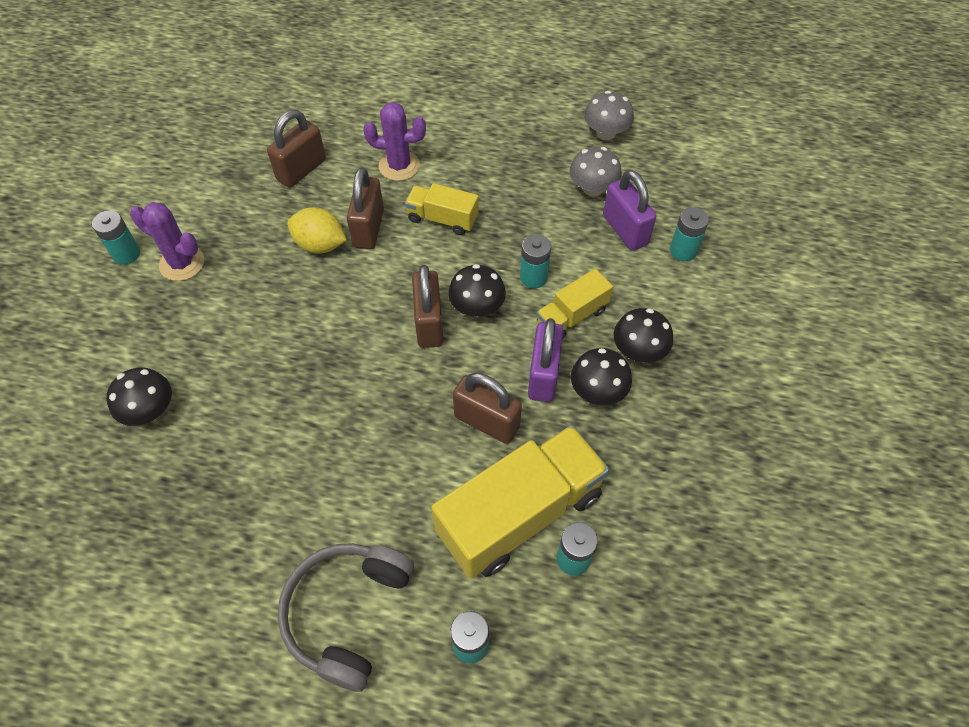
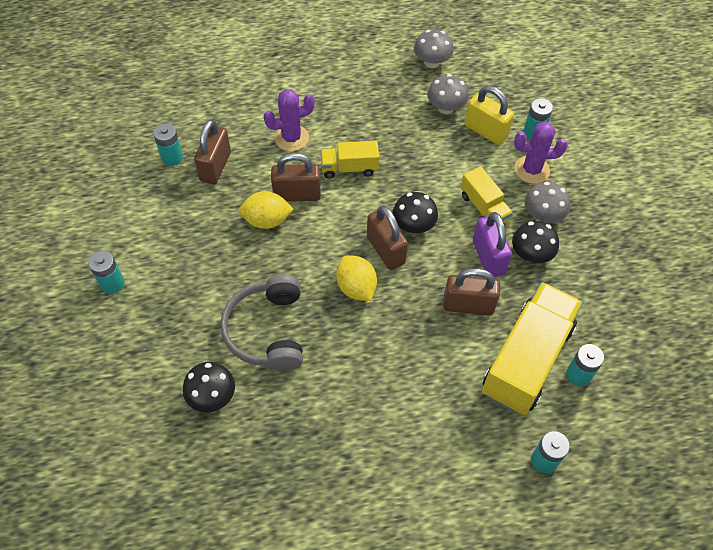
camera: 25 degrees left, 0 degrees up
(182, 263) = (164, 274): purple cactus -> purple cactus (531, 170)
(347, 613) = (450, 477): grey headphones -> grey headphones (267, 330)
(368, 228) = (297, 195): brown padlock -> brown padlock turned 75 degrees counterclockwise
(371, 352) = (356, 287): none -> yellow lemon
(533, 277) = (441, 189): turquoise battery -> turquoise battery (172, 157)
(572, 316) = (484, 208): yellow truck -> yellow truck turned 60 degrees counterclockwise
(625, 230) = (485, 131): purple padlock -> yellow padlock
(638, 351) = (542, 215): black mushroom -> grey mushroom

